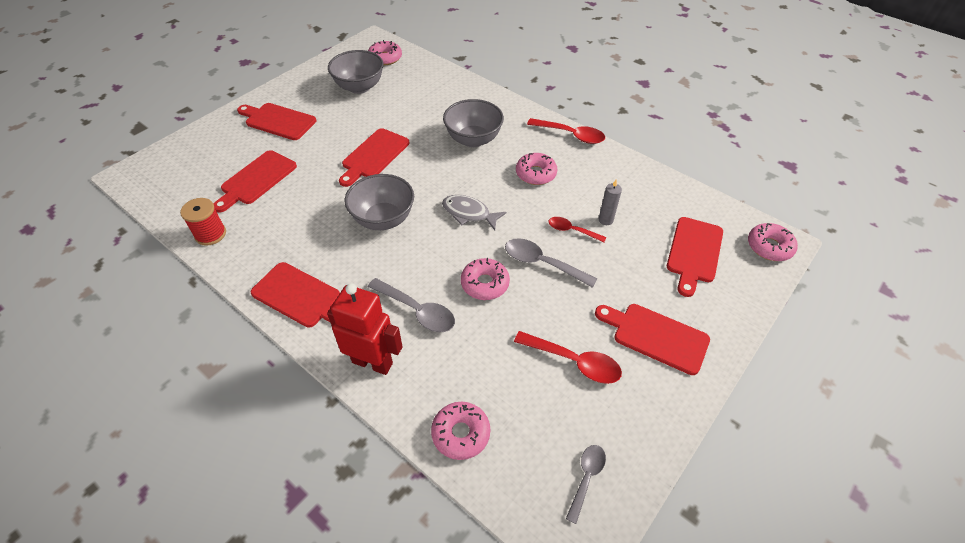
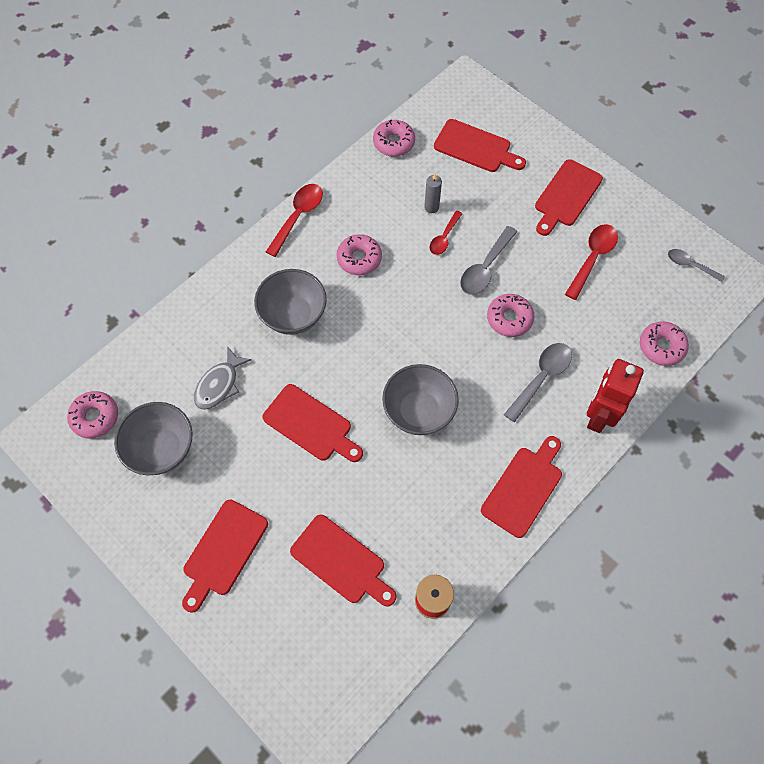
camera: 85 degrees left, 15 degrees up
(469, 213) = (415, 327): grey fish -> grey fish (219, 384)
(769, 247) = (471, 92): pink donut -> pink donut (394, 142)

